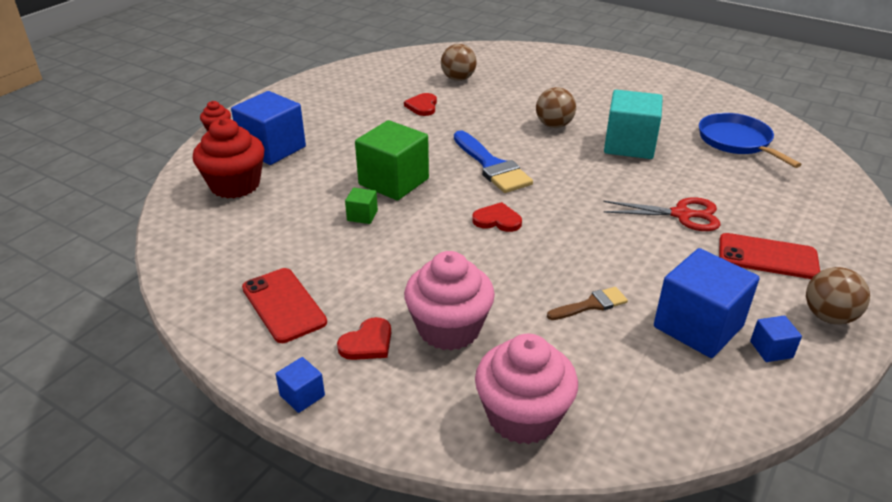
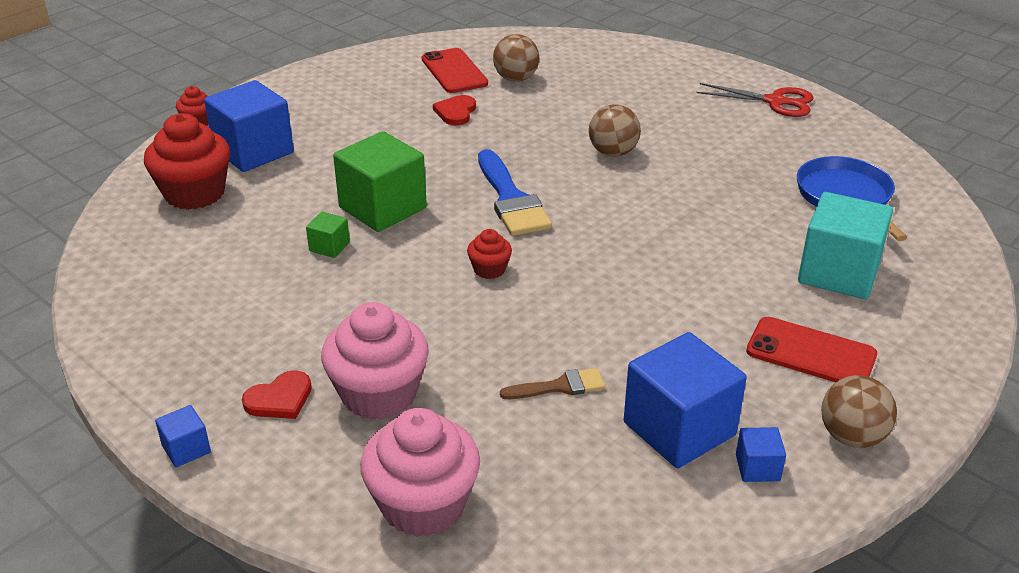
camera: 10 degrees right, 0 degrees up
(283, 305) = (201, 344): red phone -> red phone (454, 71)
(497, 220) = (489, 269): red heart -> red cupcake
(629, 145) = (699, 188): turquoise cube -> turquoise cube (838, 273)
(681, 215) = (724, 287): red scissors -> red scissors (775, 102)

